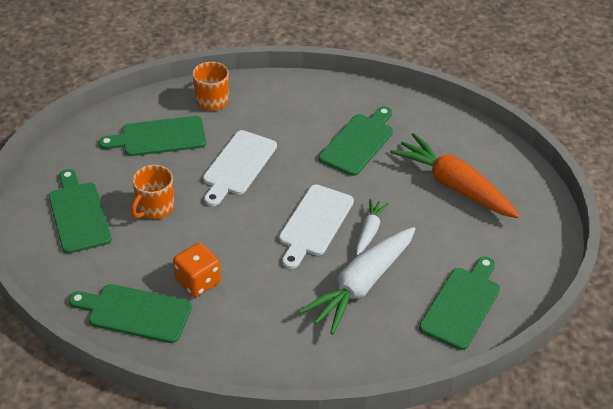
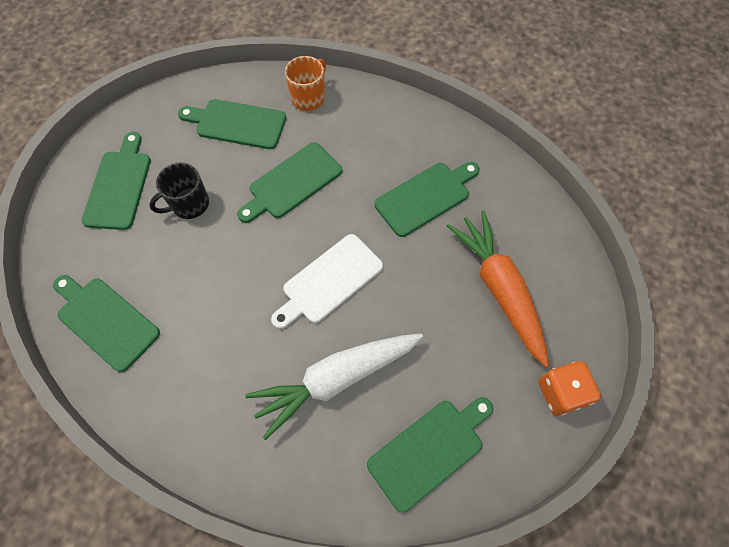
camera: 25 degrees right, 20 degrees up
(155, 208) = (189, 204): orange mug -> black mug
(198, 281) = (181, 307): orange dice -> orange dice (561, 393)
(238, 166) = (292, 183): white cutting board -> green cutting board
(369, 231) = (379, 313): white carrot -> none

